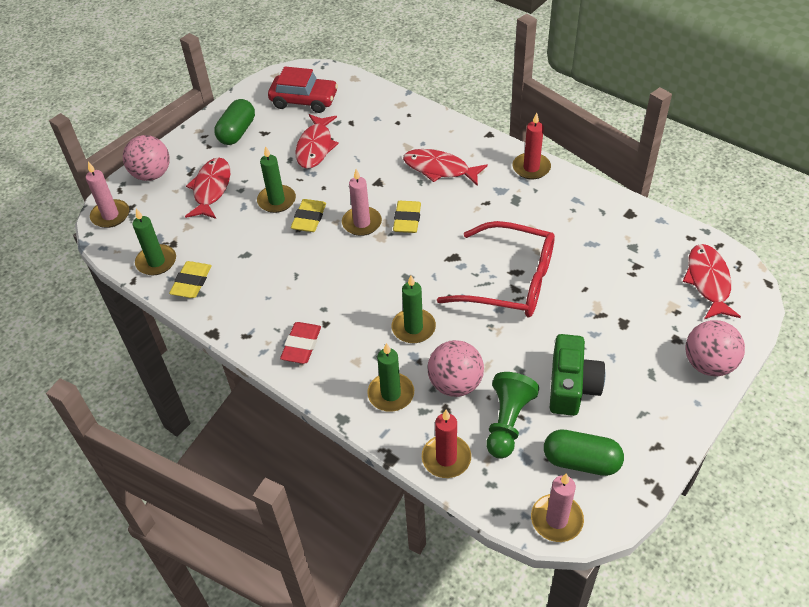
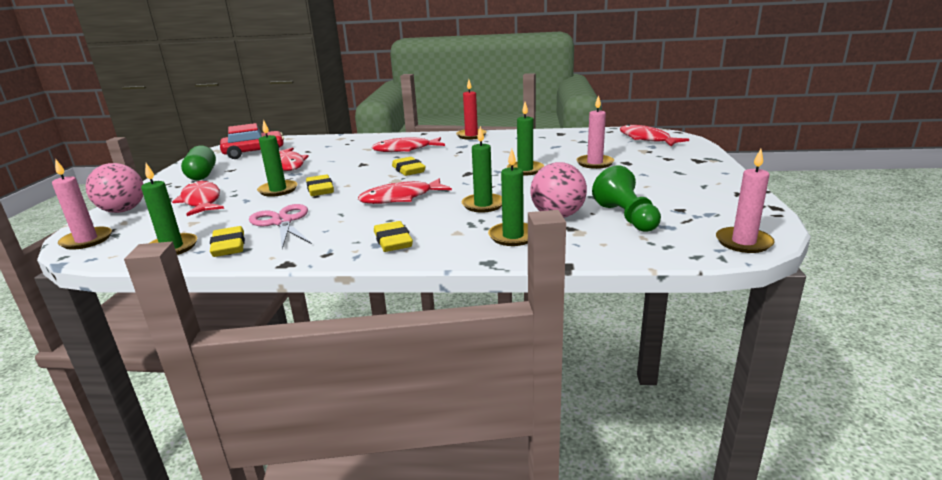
camera: 35 degrees left, 25 degrees down
(247, 264) = (282, 222): none -> pink scissors
(301, 345) = (393, 241): red eraser -> yellow eraser
(359, 274) = (401, 198): none -> red fish
(362, 223) = (371, 180): pink candle -> pink candle (594, 163)
(446, 458) = (611, 248): red candle -> none
(510, 281) = (525, 170): red glasses -> green candle
(572, 386) = (640, 190): green camera -> none
(581, 461) = (707, 214): green capsule -> none
(708, 364) = (702, 160): pink ball -> none

